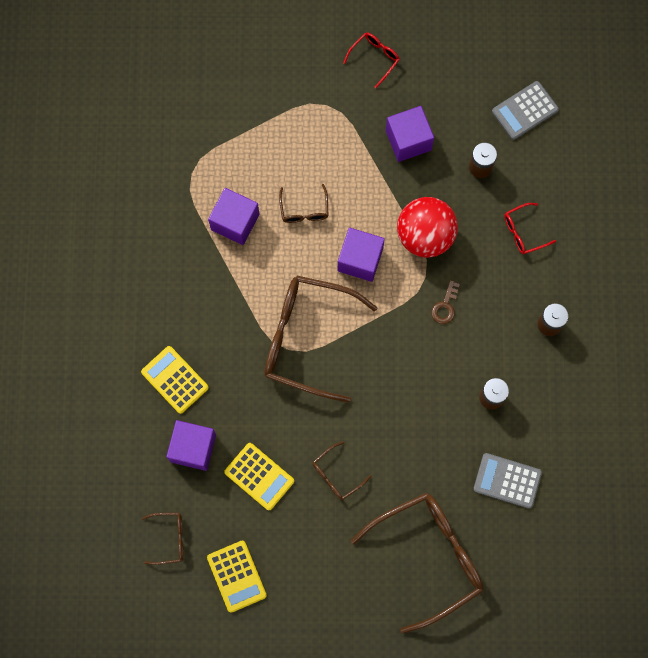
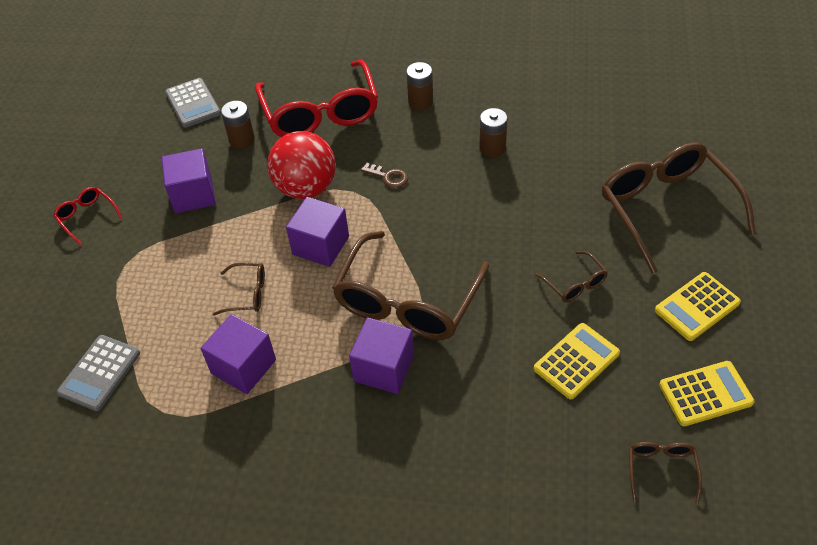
camera: 80 degrees left, 25 degrees down
(174, 380) = (443, 450): yellow calculator -> yellow calculator (697, 307)
(193, 448) = (538, 433): purple cube -> purple cube (384, 368)
(507, 481) = (582, 142): grey calculator -> grey calculator (100, 373)
(523, 232) = (320, 113): red glasses -> red glasses, size x2.28

